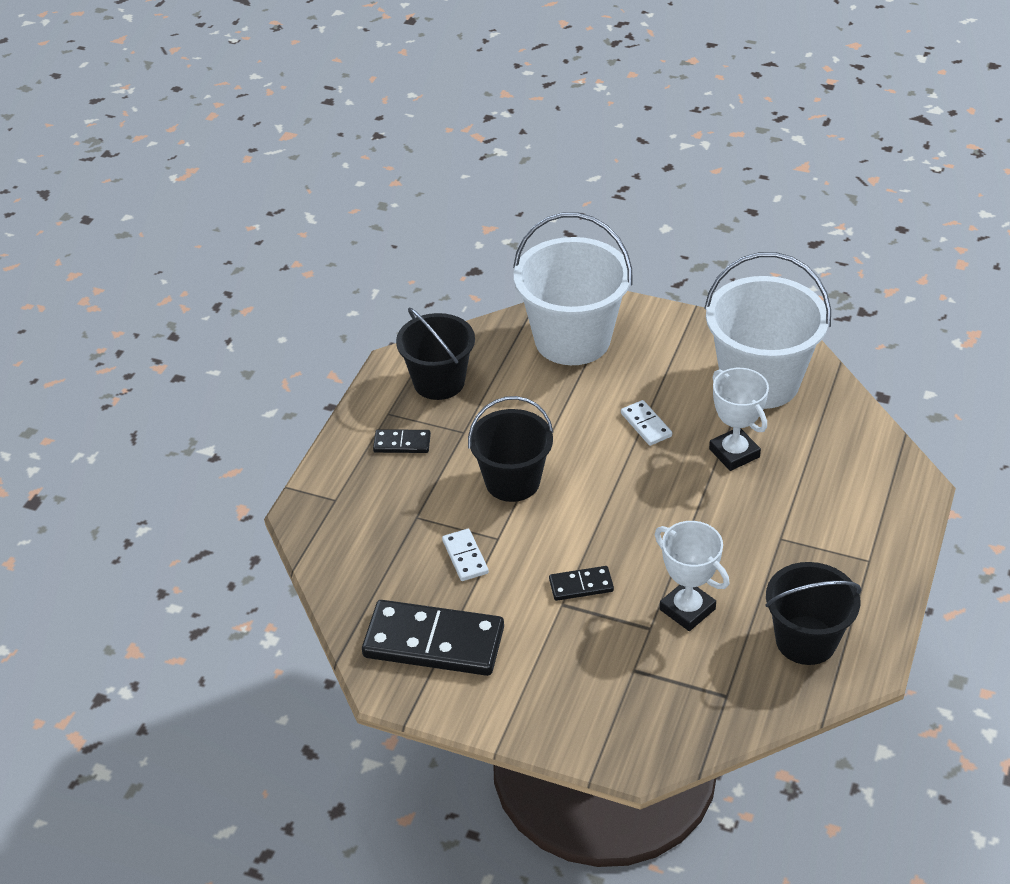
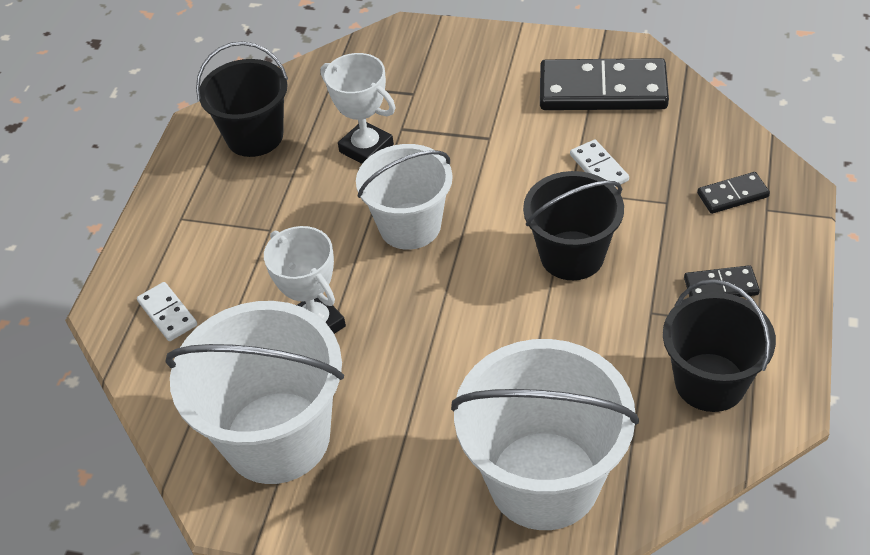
camera: 175 degrees right, 5 degrees up
(581, 585) = (473, 156): black domino -> black domino (732, 195)
(646, 425) = (424, 350): white domino -> white domino (167, 313)
(649, 524) = (410, 226): none -> white bucket

